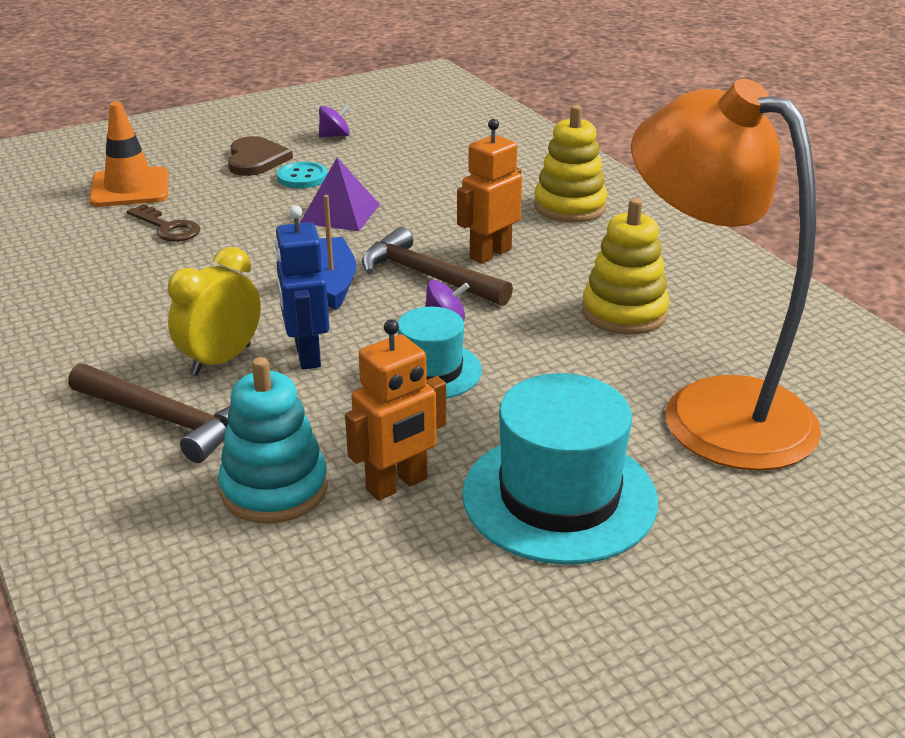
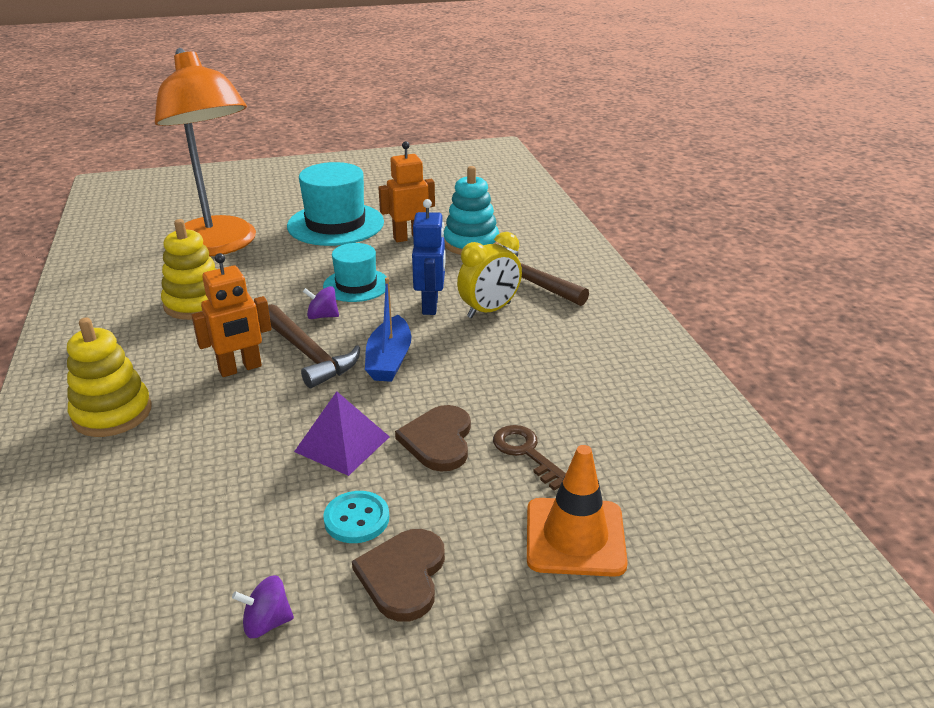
camera: 165 degrees left, 0 degrees up
(252, 226) = (438, 440): none -> brown heart

